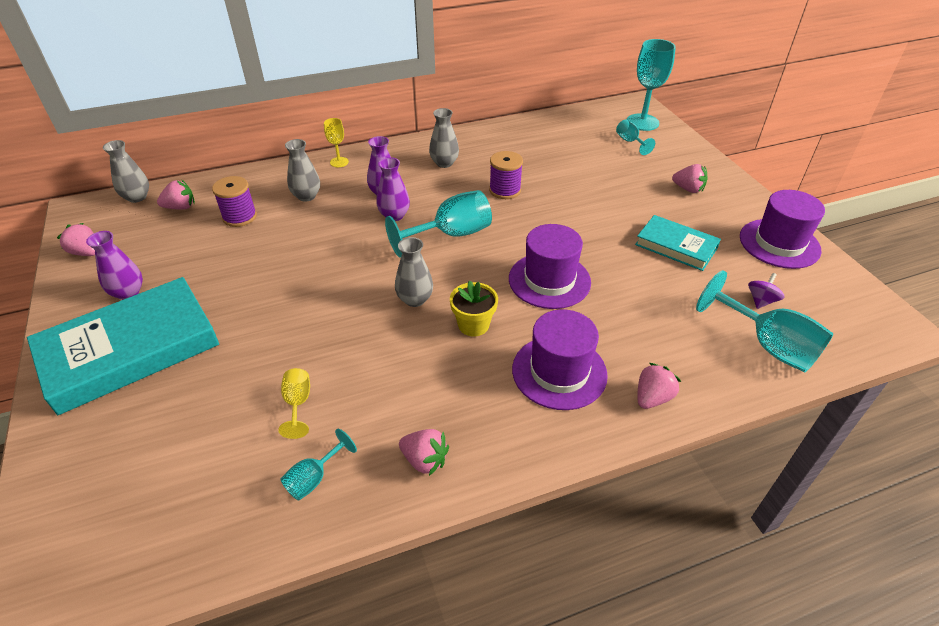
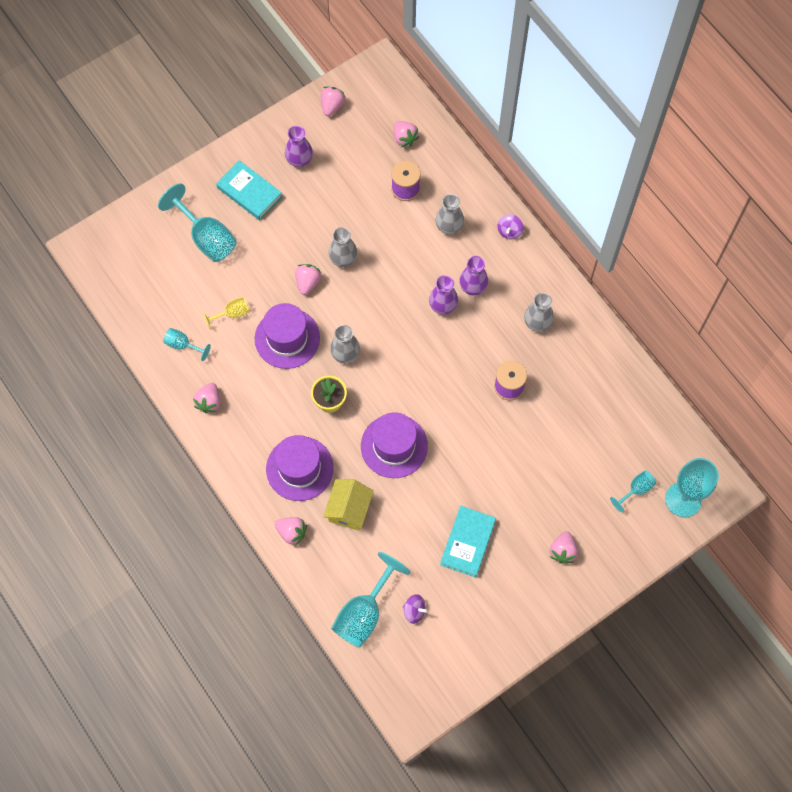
camera: 75 degrees right, 25 degrees up
(130, 349) = (249, 192): turquoise book -> turquoise book, size x0.55
(137, 197) = (407, 99): grey vase -> grey vase (343, 258)
(300, 315) = (308, 282): none -> pink strawberry
(339, 162) = (509, 231): yellow goblet -> purple spinning top
(451, 235) = (430, 358): turquoise goblet -> turquoise goblet (206, 237)
(625, 334) = (348, 509): none -> yellow house
(779, 243) = (498, 631): purple hat -> purple hat (287, 338)

